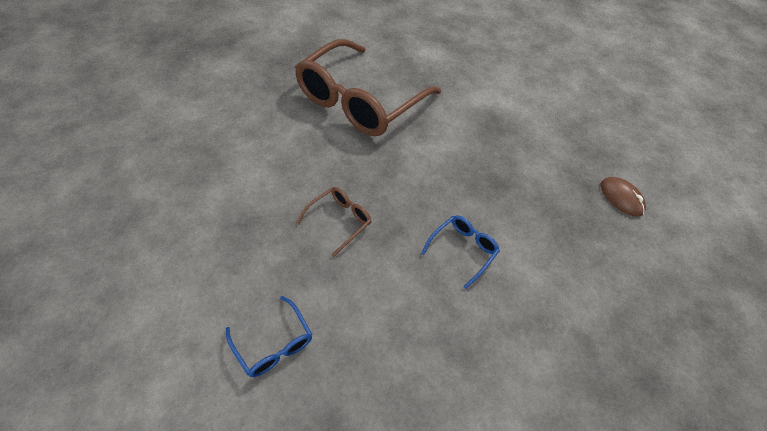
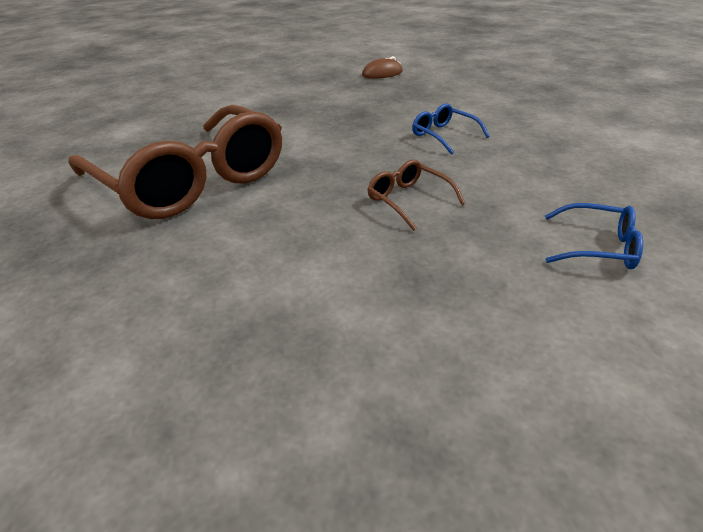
camera: 75 degrees left, 15 degrees down
(274, 344) = (598, 247): blue glasses -> blue glasses turned 45 degrees clockwise

